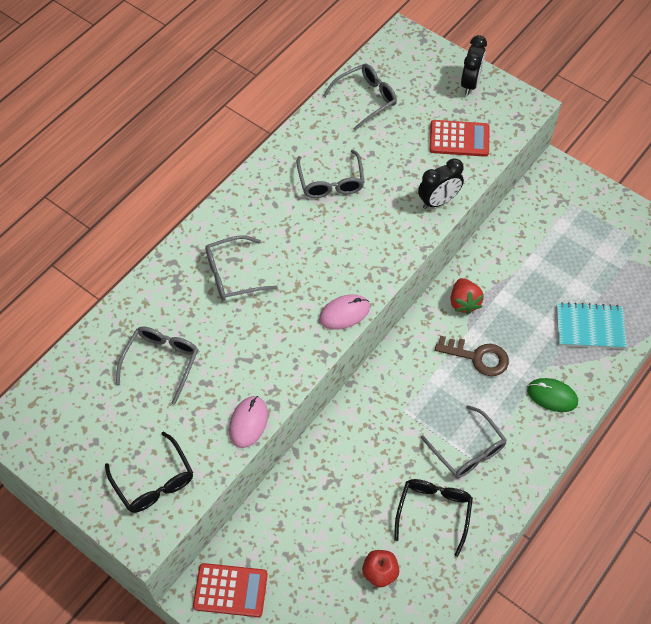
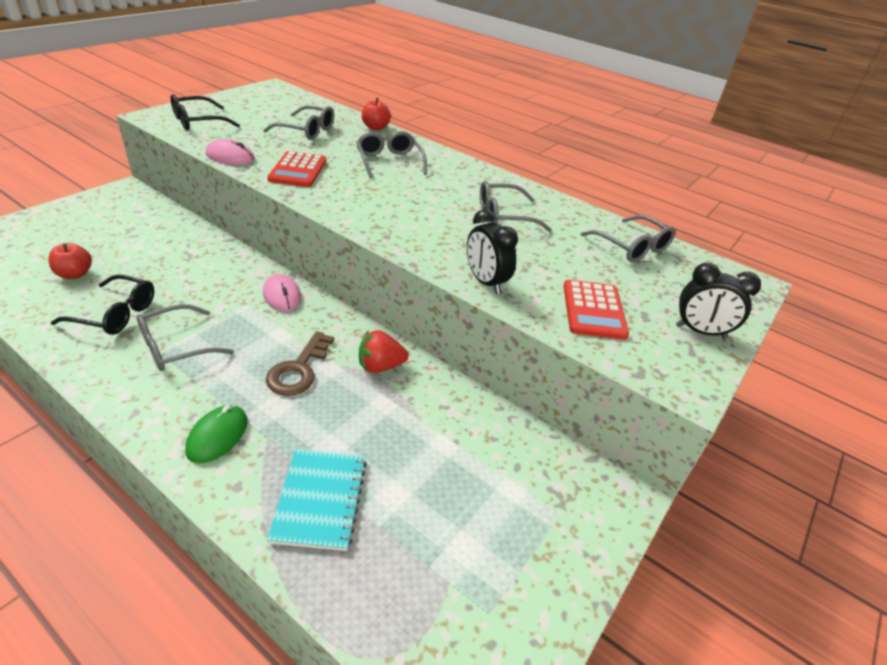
camera: 85 degrees right, 20 degrees down
(139, 294) = (375, 127): none -> red apple
(230, 590) = (118, 202): red calculator -> red calculator (298, 170)
(344, 313) = (333, 208): pink mouse -> pink mouse (282, 296)

